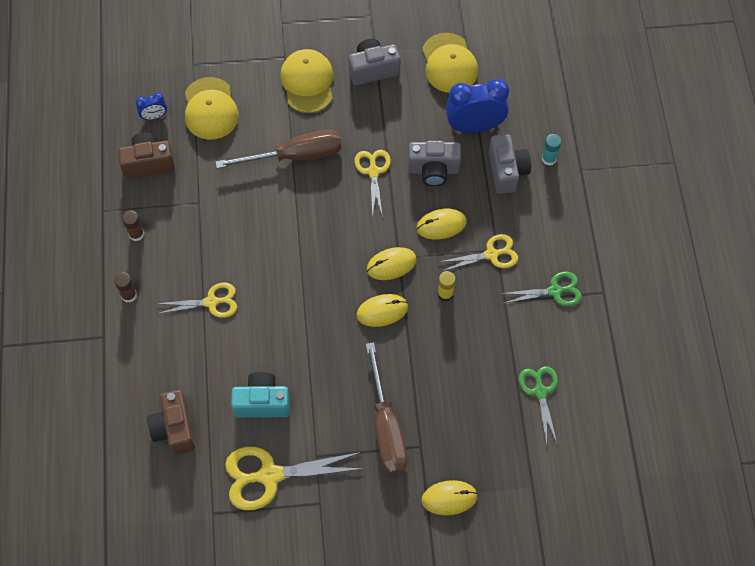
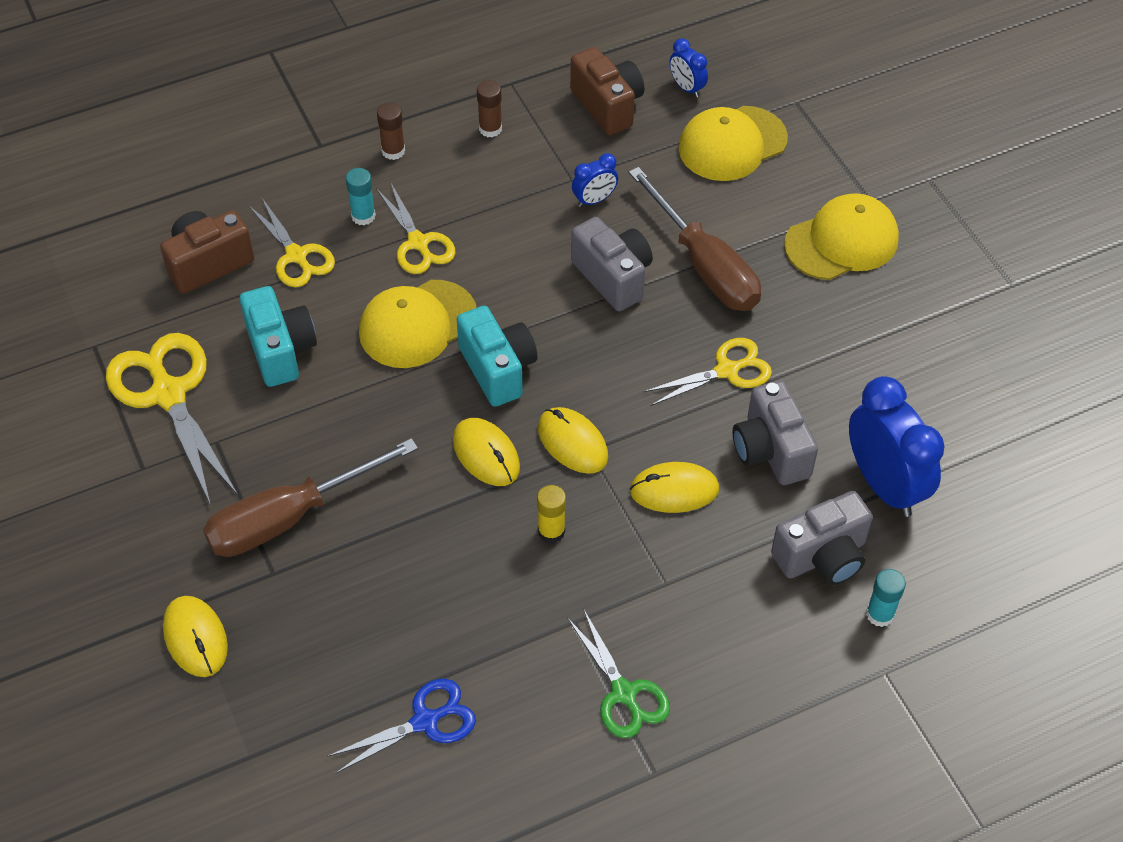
camera: 70 degrees right, 10 degrees down
(175, 327) = (363, 216): none -> turquoise glue stick
(221, 196) = (594, 200): none -> blue clock
(325, 287) = (498, 369): none -> turquoise camera
(373, 69) = (913, 316): grey camera -> grey camera (613, 277)
(441, 225) = (674, 490): yellow mouse -> yellow mouse turned 60 degrees counterclockwise
(449, 63) = (986, 415): yellow cap -> yellow cap (417, 324)
(491, 254) = (652, 578): yellow scissors -> yellow scissors (296, 256)
(540, 391) = (425, 721): green scissors -> blue scissors

